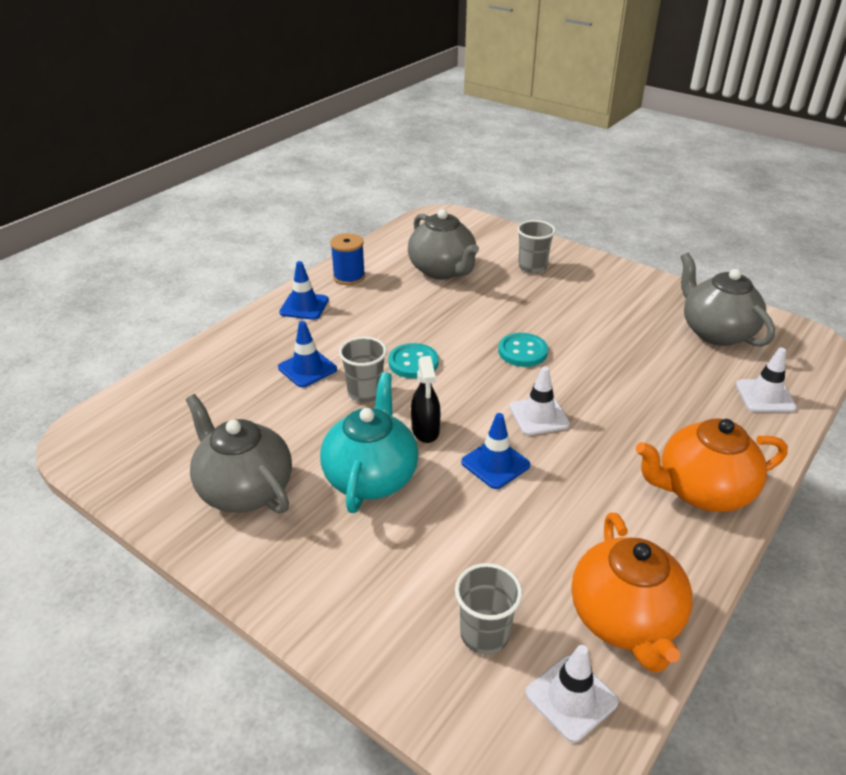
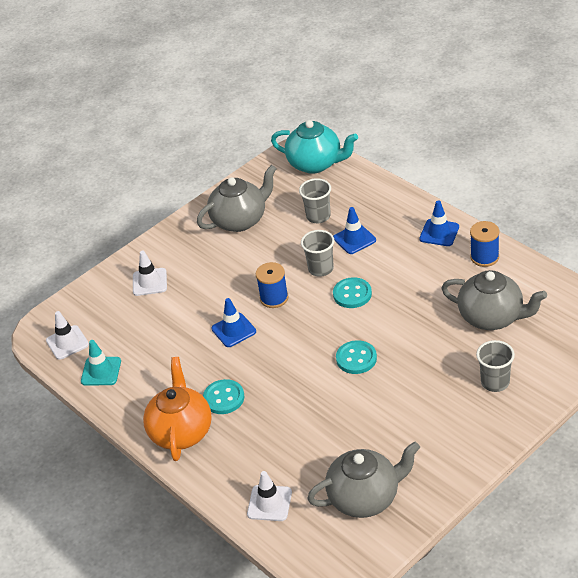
camera: 105 degrees right, 5 degrees up
(371, 477) = (237, 272): turquoise teapot -> turquoise teapot (316, 164)
(425, 430) = (274, 298): black spray bottle -> blue spool
(442, 270) = (492, 317): grey teapot -> grey teapot turned 135 degrees counterclockwise
(484, 634) = (112, 314): grey cup -> grey cup (318, 216)
(539, 416) = (276, 358): white traffic cone -> white traffic cone (149, 282)
(625, 456) = (224, 398): none -> turquoise button
(625, 620) = (101, 371): orange teapot -> turquoise traffic cone

